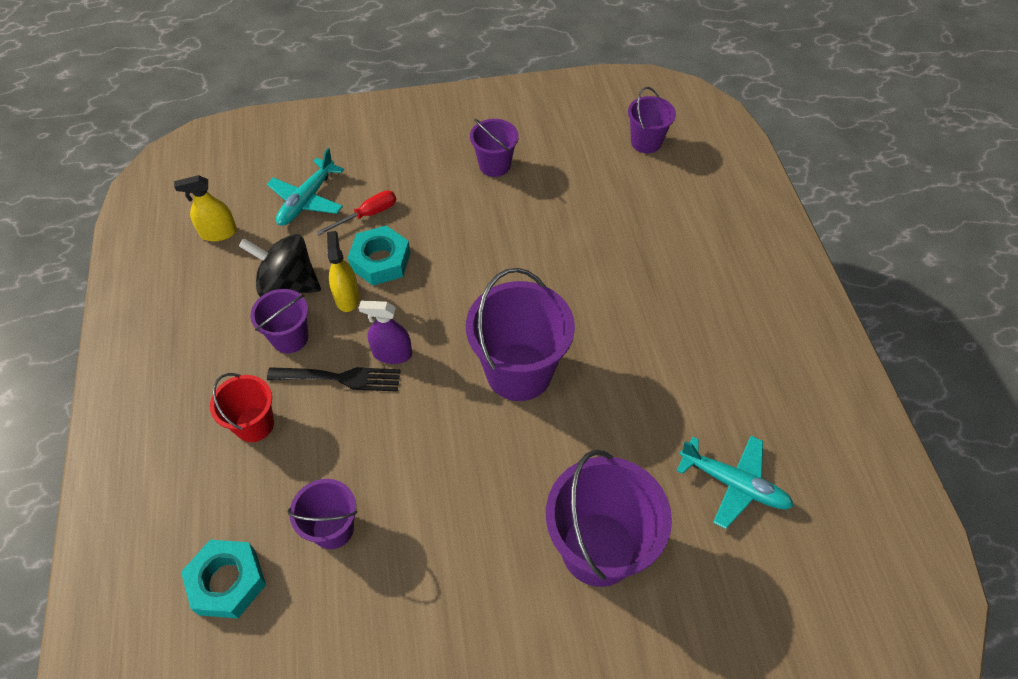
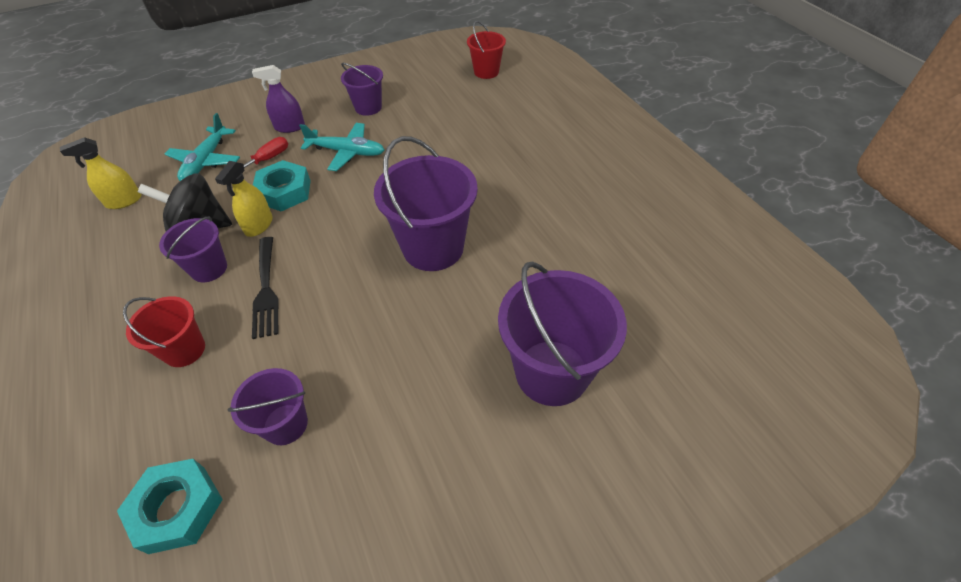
camera: 15 degrees left, 5 degrees down
(341, 378) = (266, 290): black fork -> black fork turned 90 degrees clockwise
(347, 297) = (259, 225): yellow spray bottle -> yellow spray bottle turned 135 degrees counterclockwise
(392, 353) = (312, 259): purple spray bottle -> purple spray bottle (290, 127)
(646, 142) = (486, 72): purple bucket -> red bucket
(733, 484) = (649, 289): turquoise plane -> turquoise plane (346, 152)

